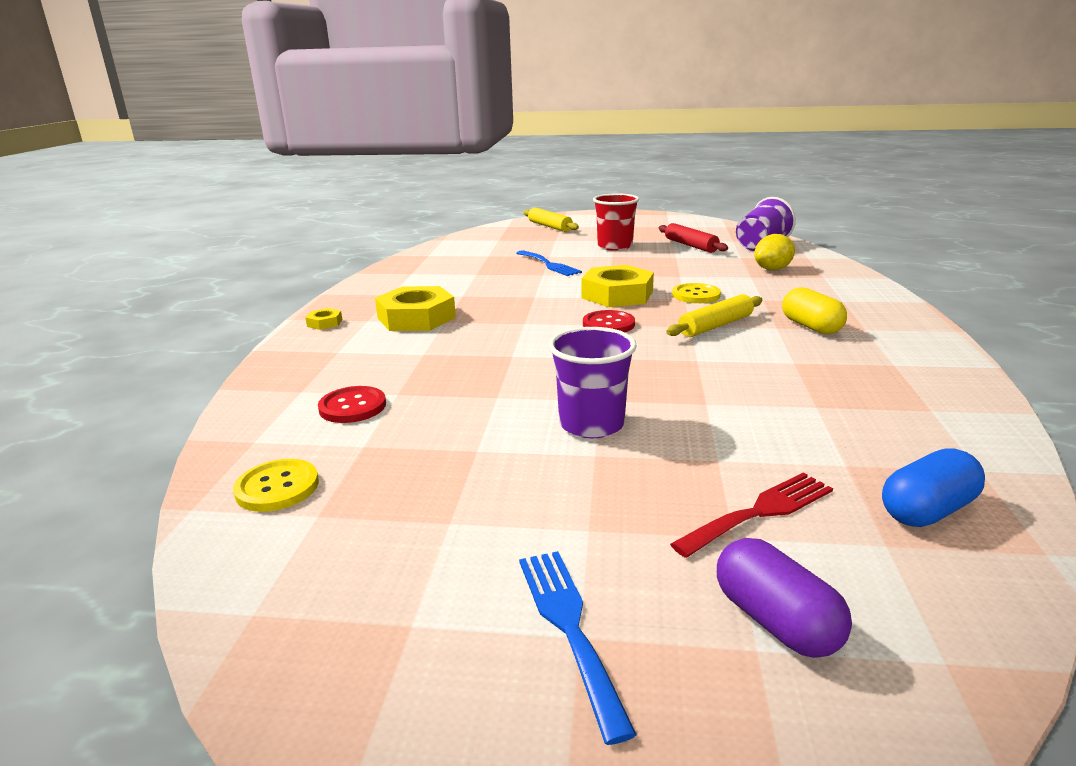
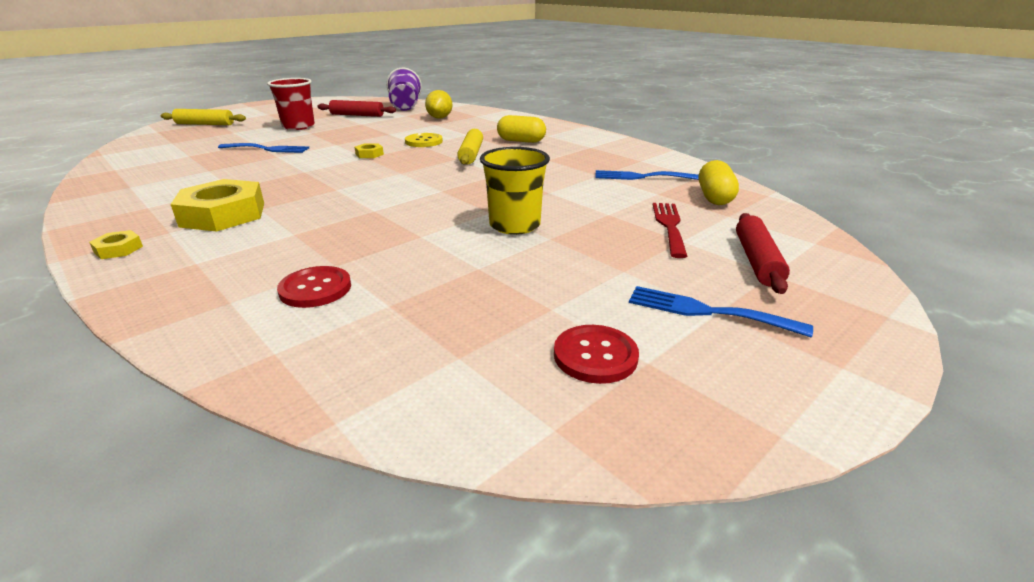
camera: 50 degrees left, 5 degrees up
(277, 487) = (382, 363): yellow button -> none
(591, 424) = (515, 225): purple cup -> yellow cup
(608, 324) = (402, 172): red button -> red button (595, 356)
(617, 295) = (369, 154): yellow nut -> yellow nut, size x0.45
(775, 621) = (757, 261): purple capsule -> red rolling pin
(875, 432) = (641, 177): none -> blue fork
(927, 510) = (714, 197): blue capsule -> yellow capsule

